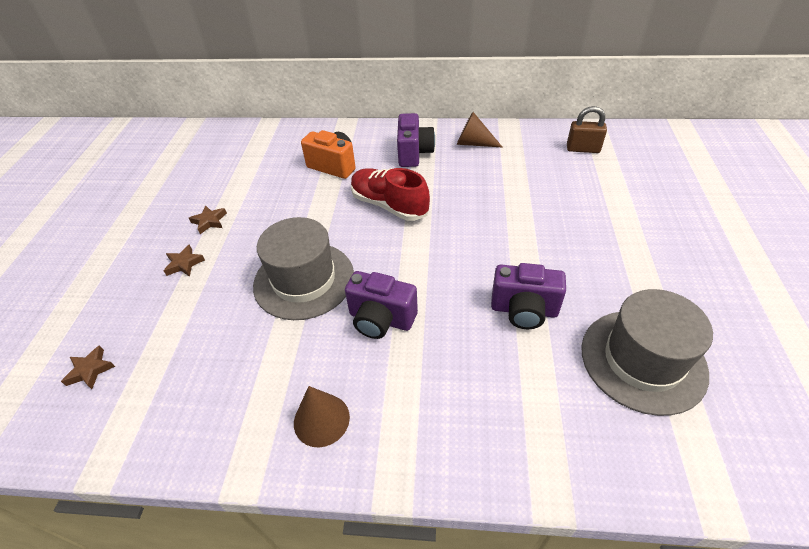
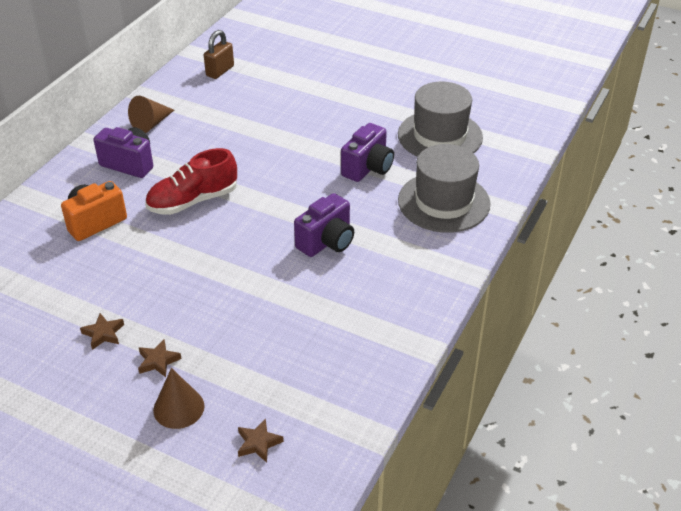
camera: 70 degrees left, 5 degrees down
(304, 280) = (248, 277): grey hat -> grey hat (443, 202)
(321, 419) = (399, 296): brown cone -> brown cone (178, 408)

